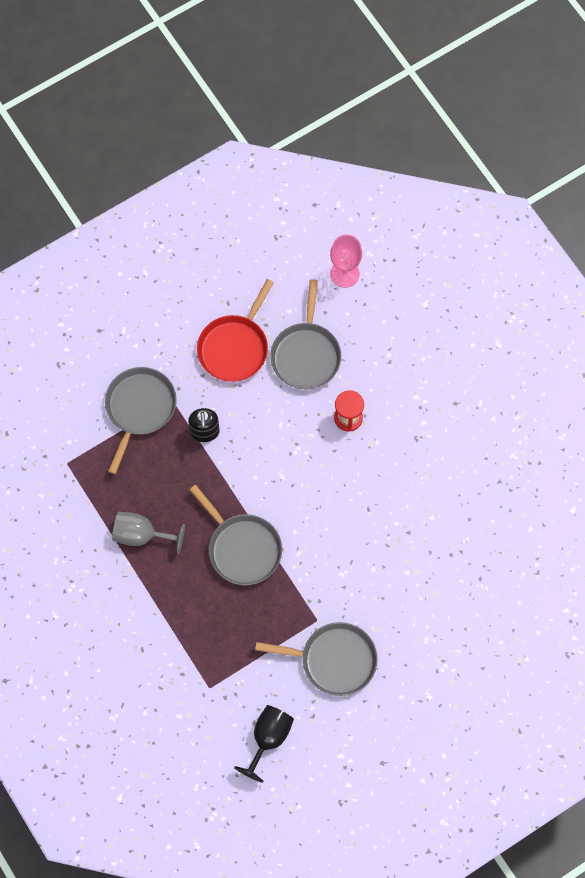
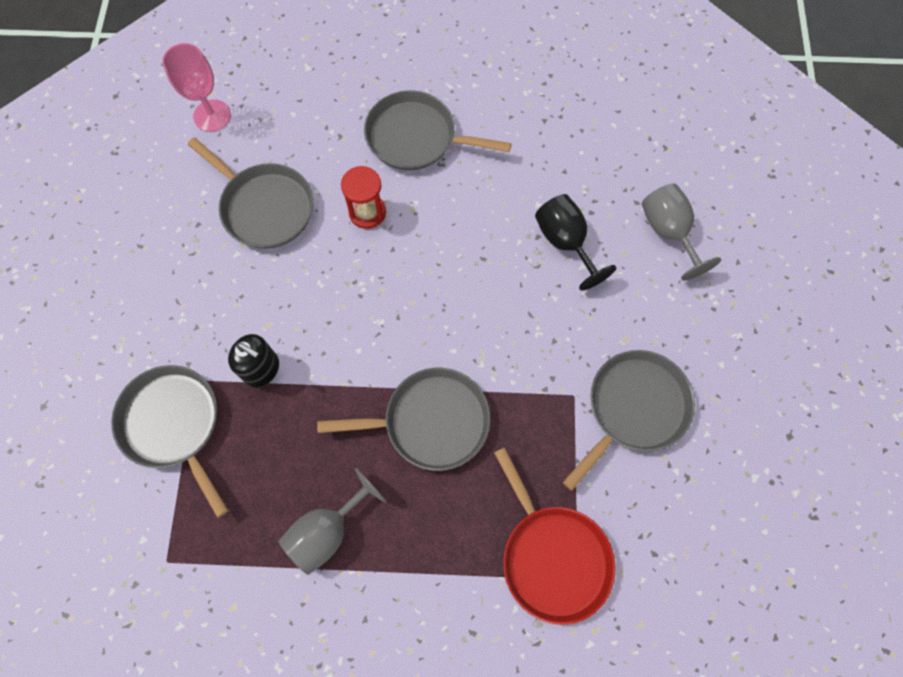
camera: 55 degrees left, 0 degrees up
(235, 347) = (195, 272): red pan -> red pan (552, 557)
(268, 738) = (684, 549): black goblet -> black goblet (565, 242)
(424, 409) = (416, 137): none -> grey pan
(472, 611) = (668, 232): none -> grey goblet

